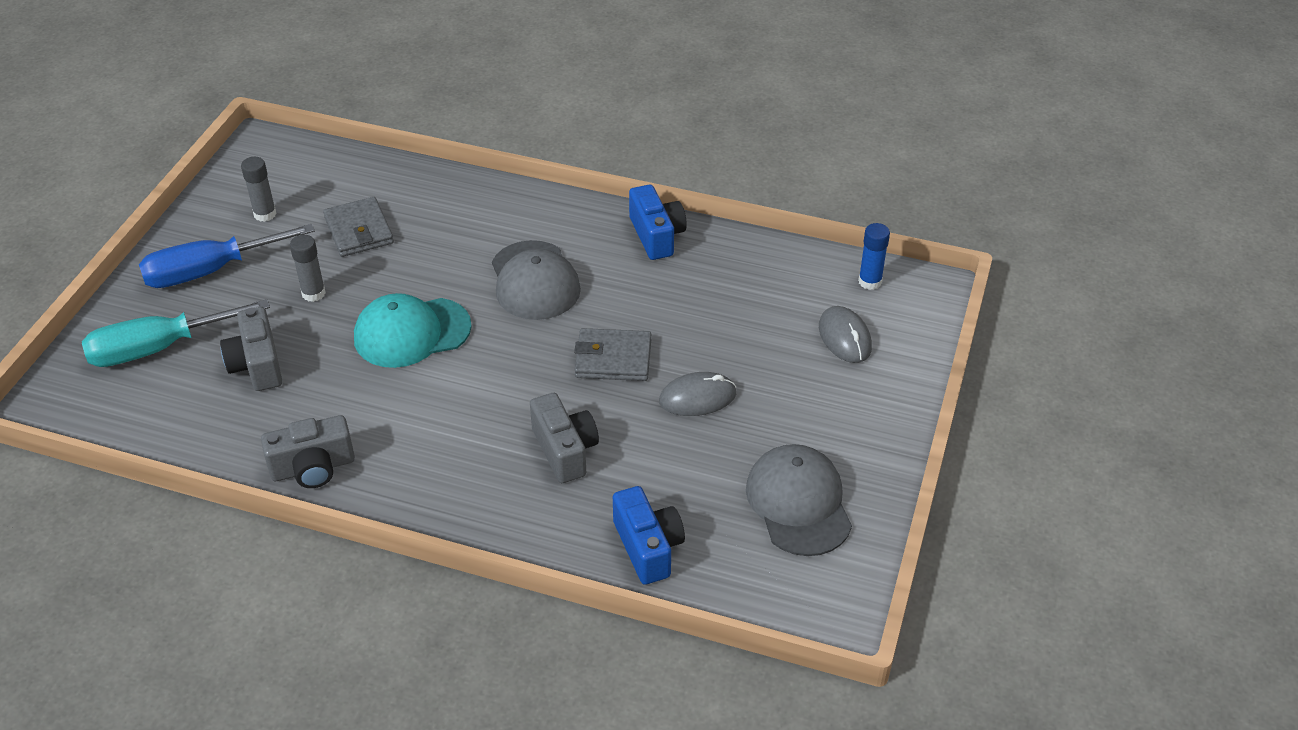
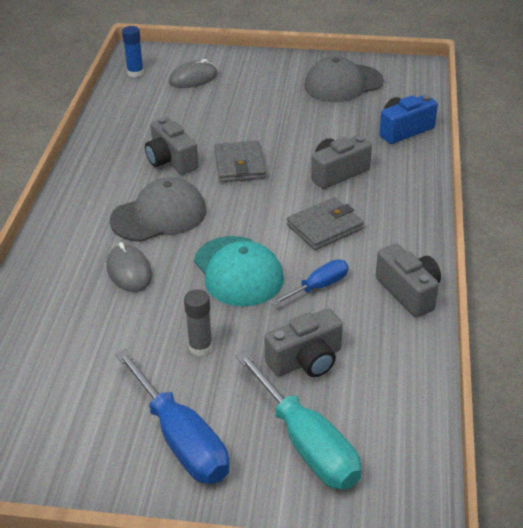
camera: 100 degrees left, 5 degrees down
(265, 214) = (80, 421): grey glue stick -> none
(358, 393) = (319, 286): none -> blue screwdriver
(359, 231) = (102, 338): grey wallet -> grey wallet (325, 227)
(642, 299) = (171, 160): none -> grey camera
(656, 235) = (94, 163): blue camera -> none
(697, 397) = (267, 126): grey mouse -> grey mouse (129, 271)

